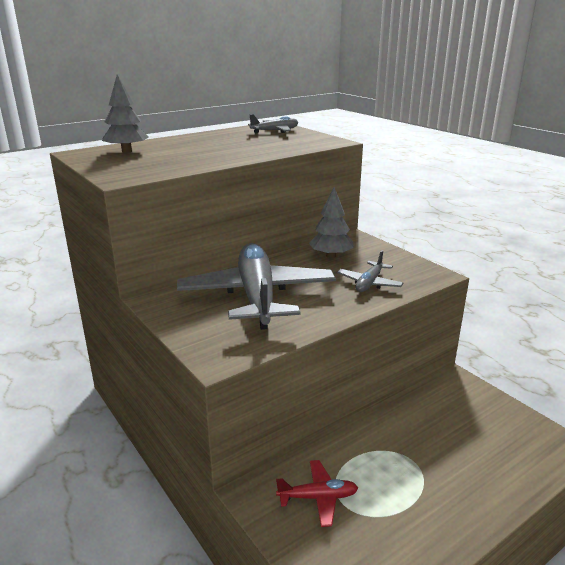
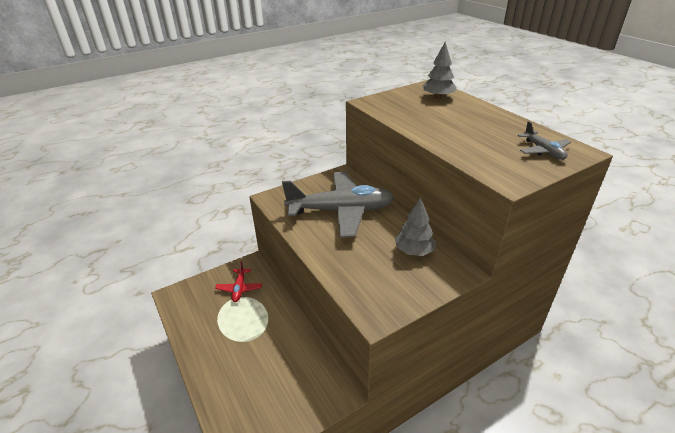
camera: 95 degrees right, 10 degrees up
(369, 283) = (358, 268): grey plane -> none

